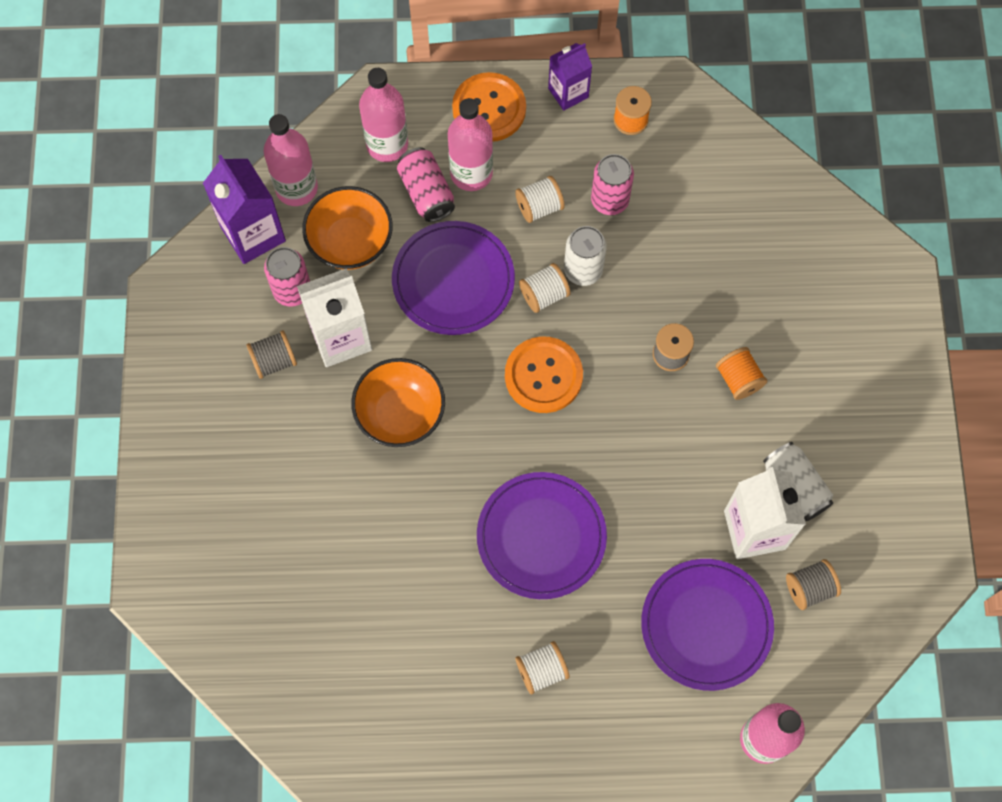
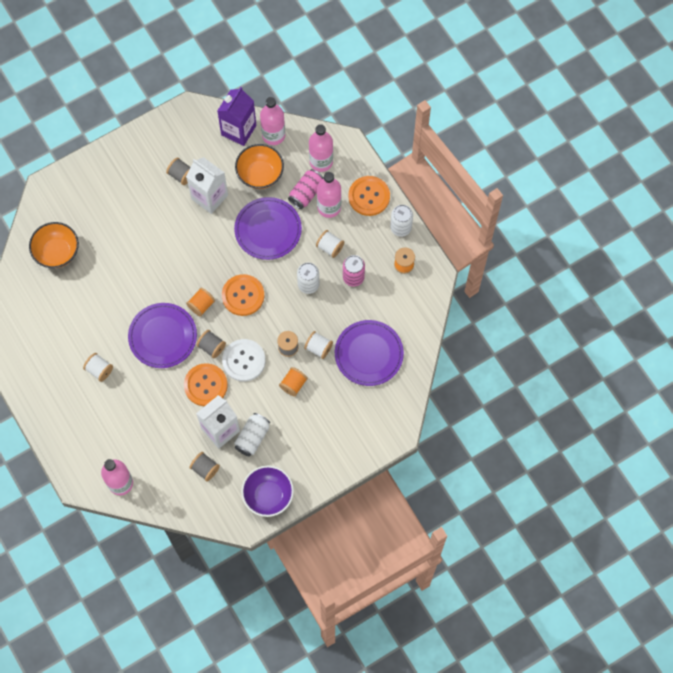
camera: 60 degrees right, 0 degrees up
(292, 290) = (220, 163): pink can -> none
(400, 414) = (187, 243): orange bowl -> orange bowl (57, 252)
(522, 448) = (201, 305): none -> orange spool
(544, 295) = (285, 274): white spool -> white spool (318, 348)
(568, 93) = (400, 228): purple carton -> white can
(604, 469) = (211, 347): none -> grey spool
(656, 432) = (244, 360): none -> white button
(665, 513) = (205, 385): none -> orange button
(706, 625) = (161, 431): purple plate -> purple plate (369, 354)
(905, 514) = (268, 495): none -> purple bowl

